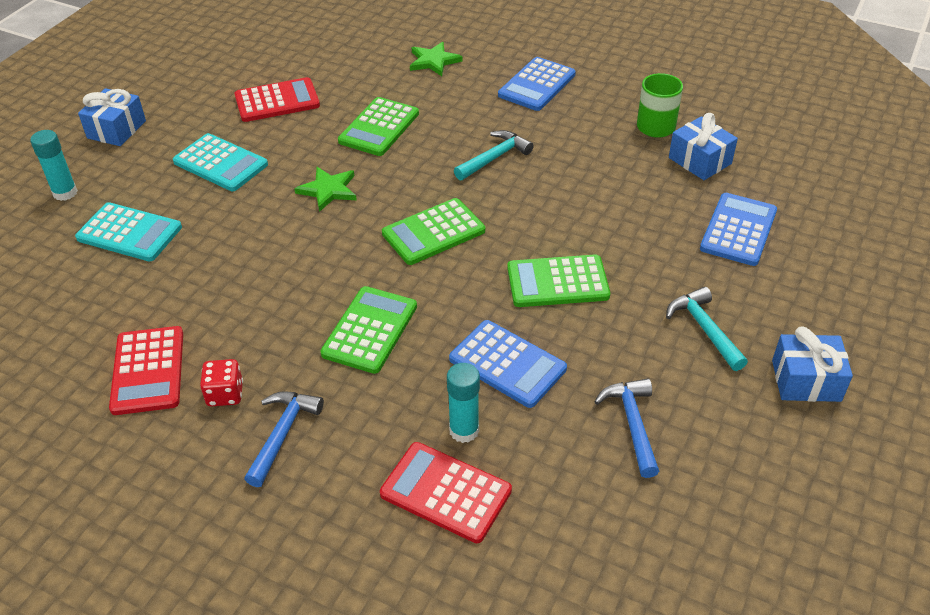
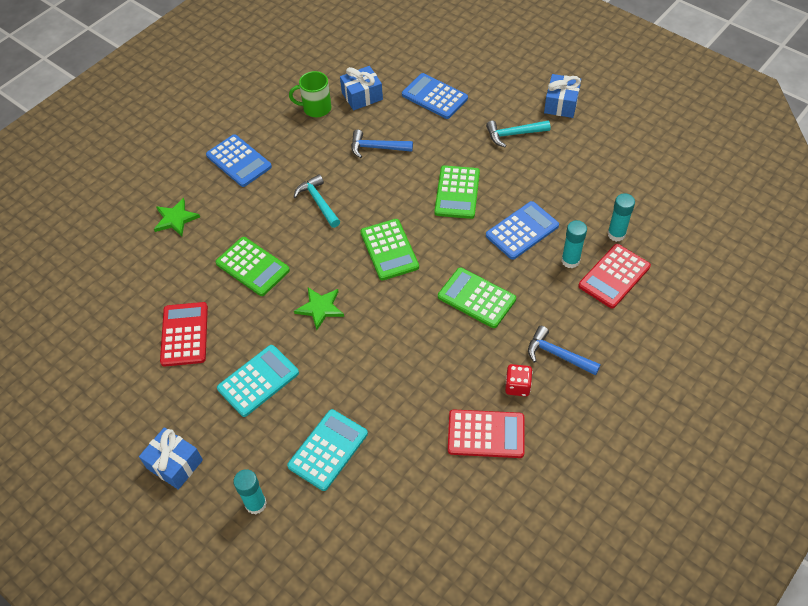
camera: 75 degrees left, 10 degrees up
(537, 487) = (616, 234): none -> turquoise glue stick
(632, 424) = (578, 183): blue hammer -> blue hammer (377, 148)

